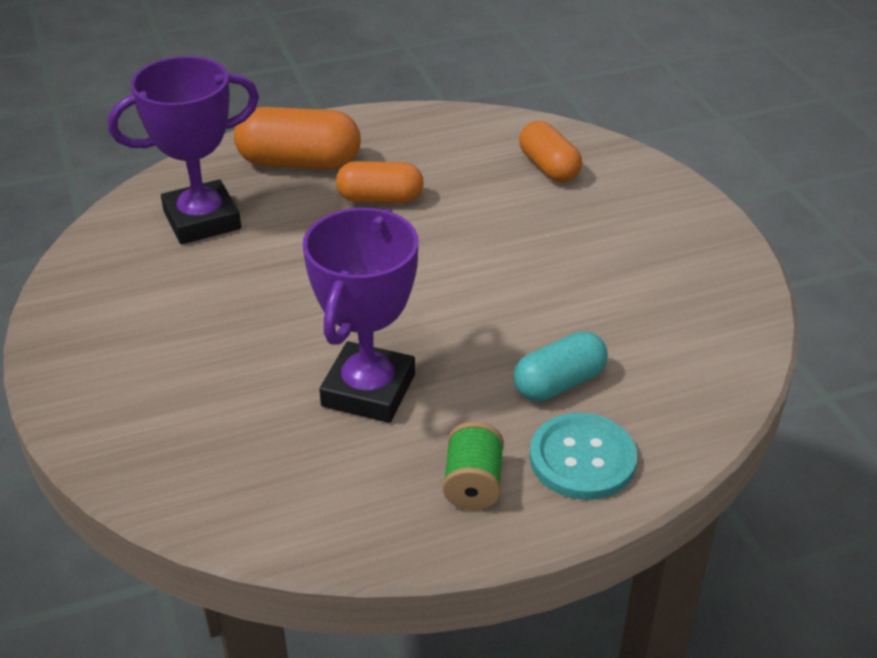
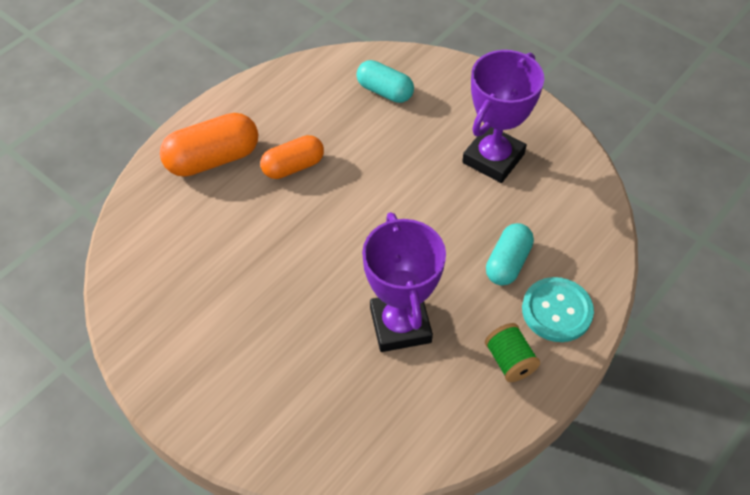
camera: 30 degrees left, 15 degrees up
(202, 220) = (183, 240): purple trophy -> purple trophy (493, 158)
(548, 167) = (384, 91): orange capsule -> turquoise capsule

